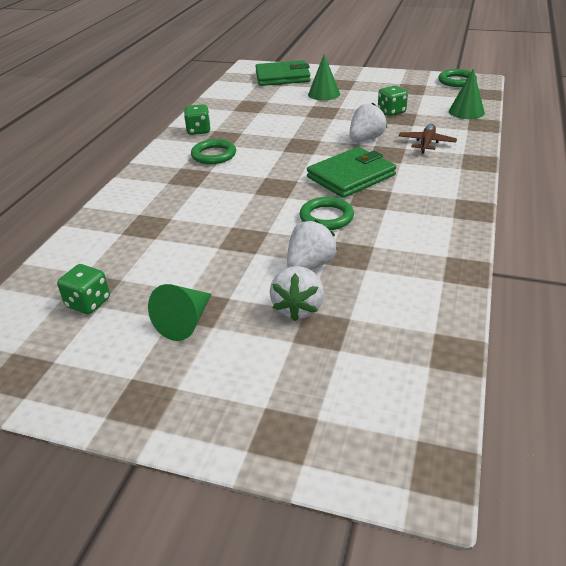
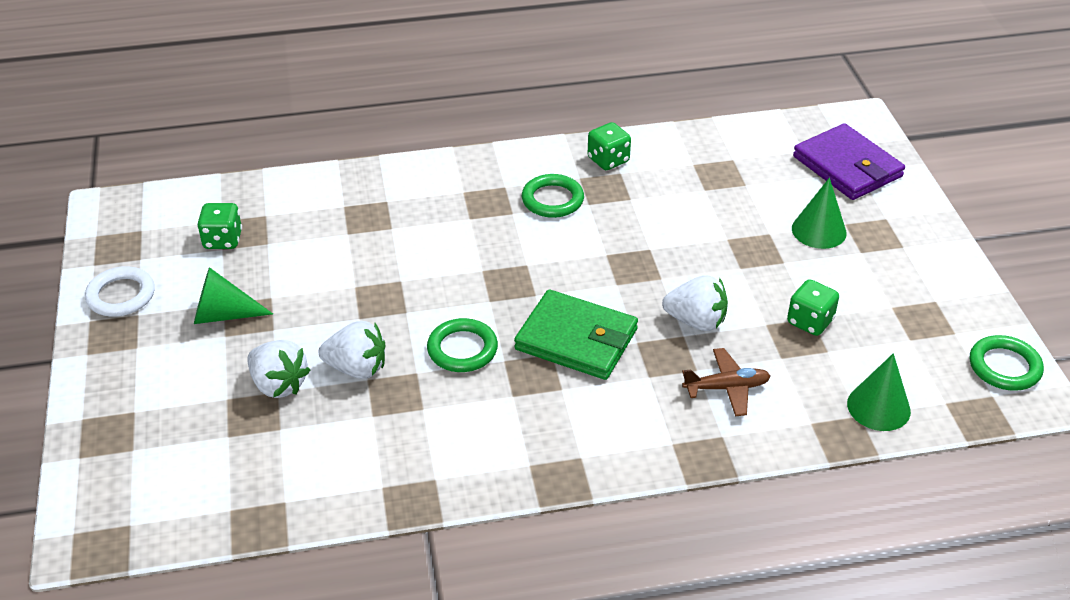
camera: 60 degrees right, 5 degrees up
(93, 385) = (121, 295): none -> white ring
(282, 77) = (847, 167): green wallet -> purple wallet
(298, 308) = (278, 385): white strawberry -> white strawberry turned 120 degrees counterclockwise

